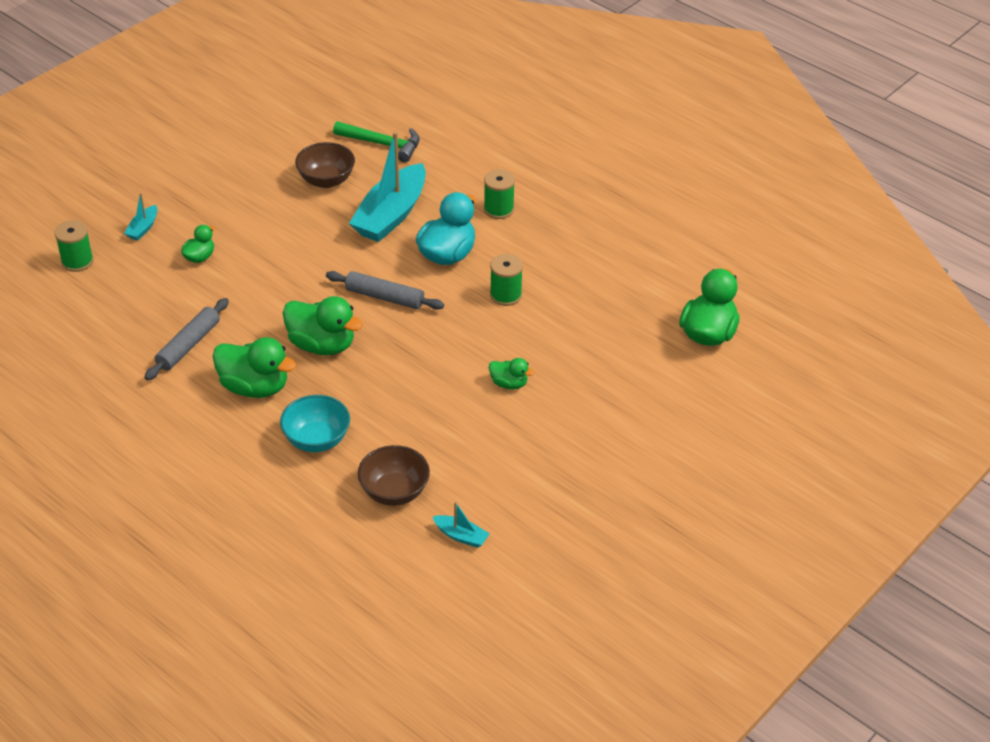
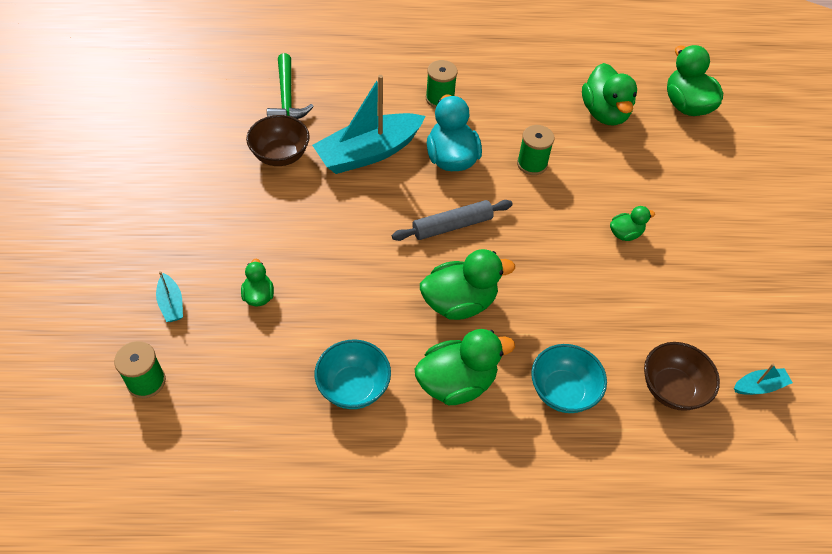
camera: 45 degrees left, 10 degrees up
(188, 345) = (353, 387): grey rolling pin -> turquoise bowl
(382, 144) = (287, 97): green hammer -> green hammer turned 105 degrees clockwise
(391, 215) = (368, 153): turquoise boat -> turquoise boat turned 75 degrees clockwise
(623, 297) = (604, 113): none -> green duck

